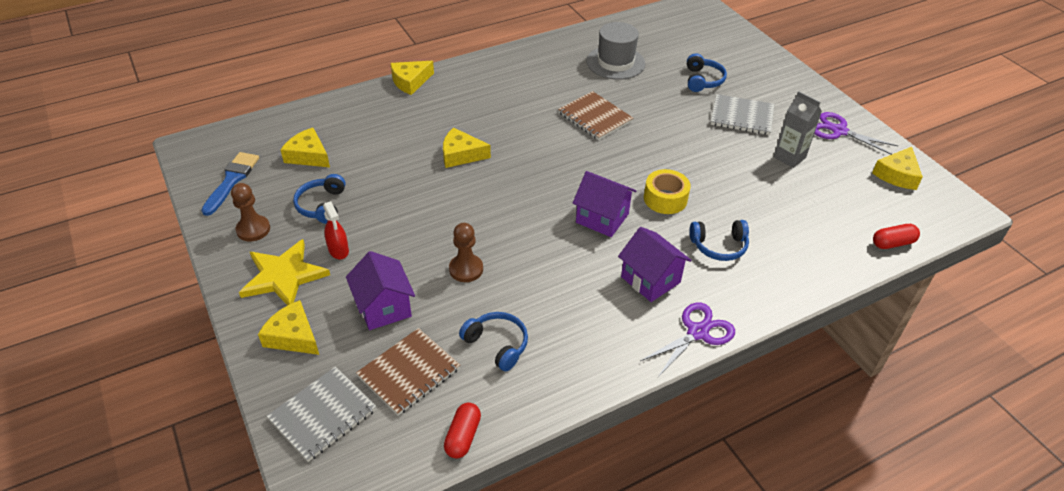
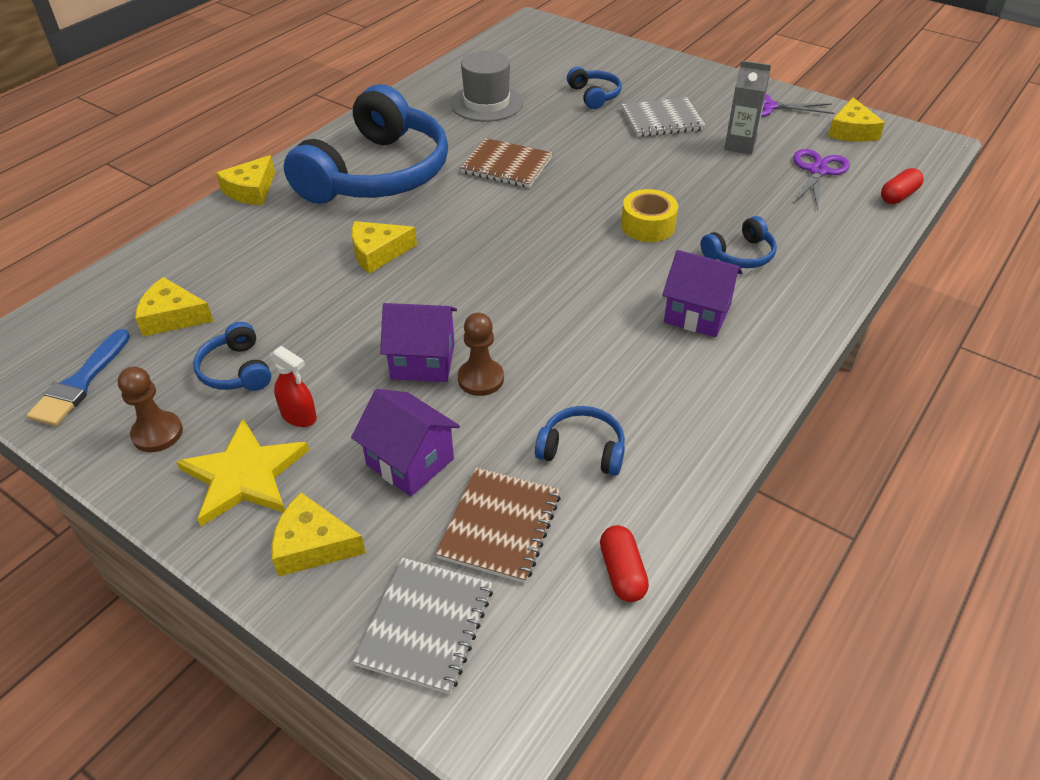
camera: 25 degrees left, 0 degrees up
(232, 180) = (80, 383): blue brush -> blue brush turned 150 degrees counterclockwise
(500, 95) = (377, 173): none -> blue headphones
(602, 218) = (596, 268): purple house -> purple house (423, 361)
(697, 332) = (787, 350): purple scissors -> purple scissors (817, 171)

